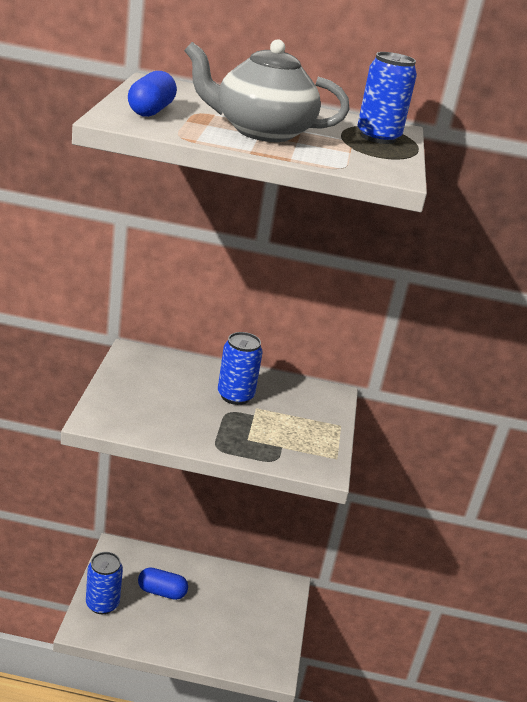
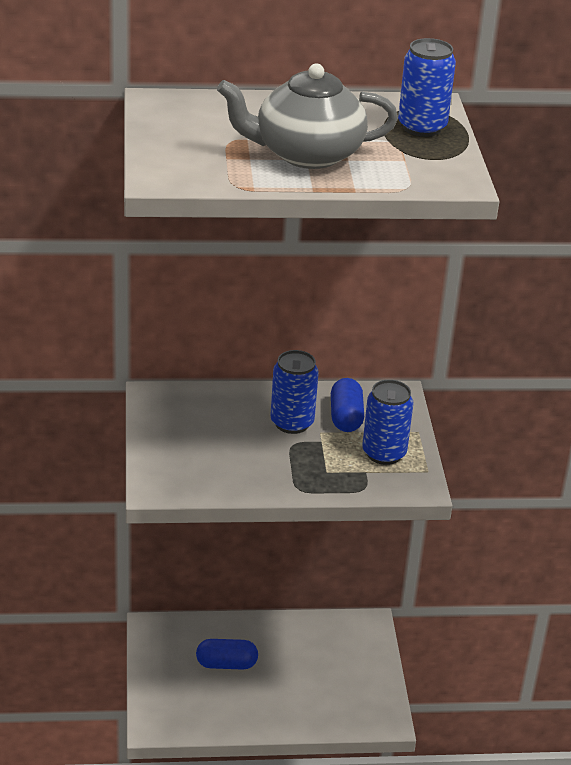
camera: 10 degrees left, 5 degrees up
(102, 604) = (164, 693): blue can -> blue can (384, 453)
(151, 111) = (184, 153): blue capsule -> blue capsule (346, 417)

